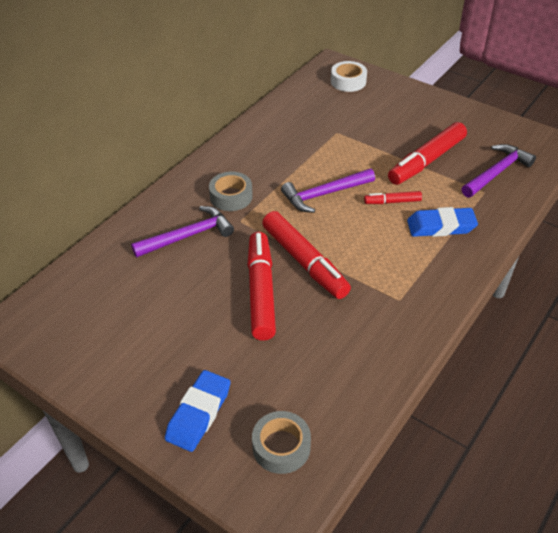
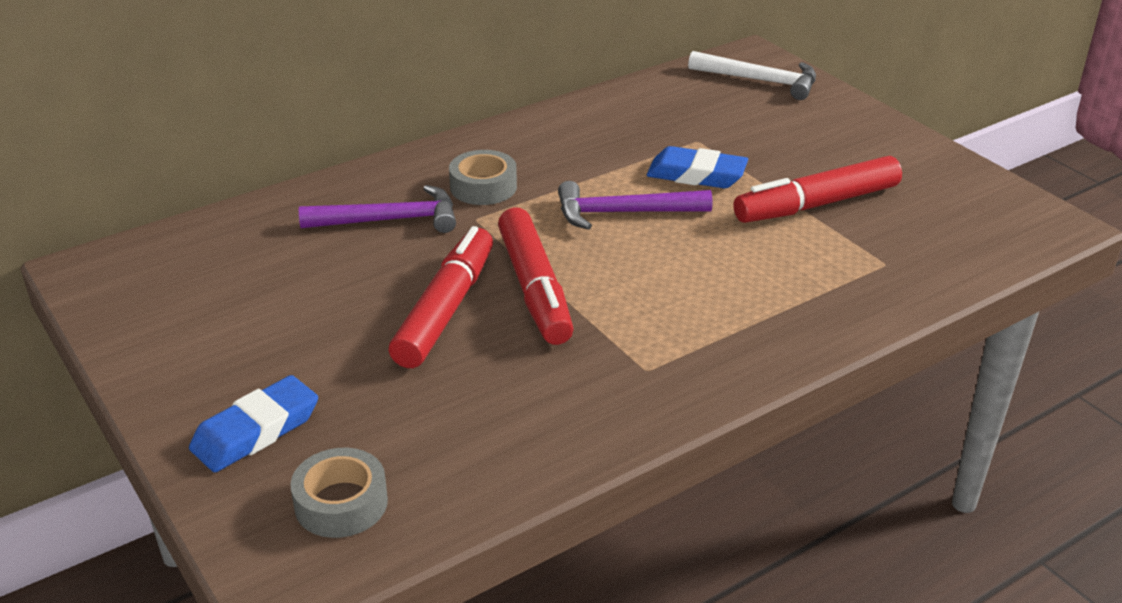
camera: 20 degrees right, 10 degrees down
(348, 81) = (760, 81): white tape -> white hammer
(392, 202) = (724, 244): red marker -> none
(441, 226) = (780, 292): blue eraser -> blue eraser (696, 175)
(497, 172) = (926, 243): purple hammer -> none

